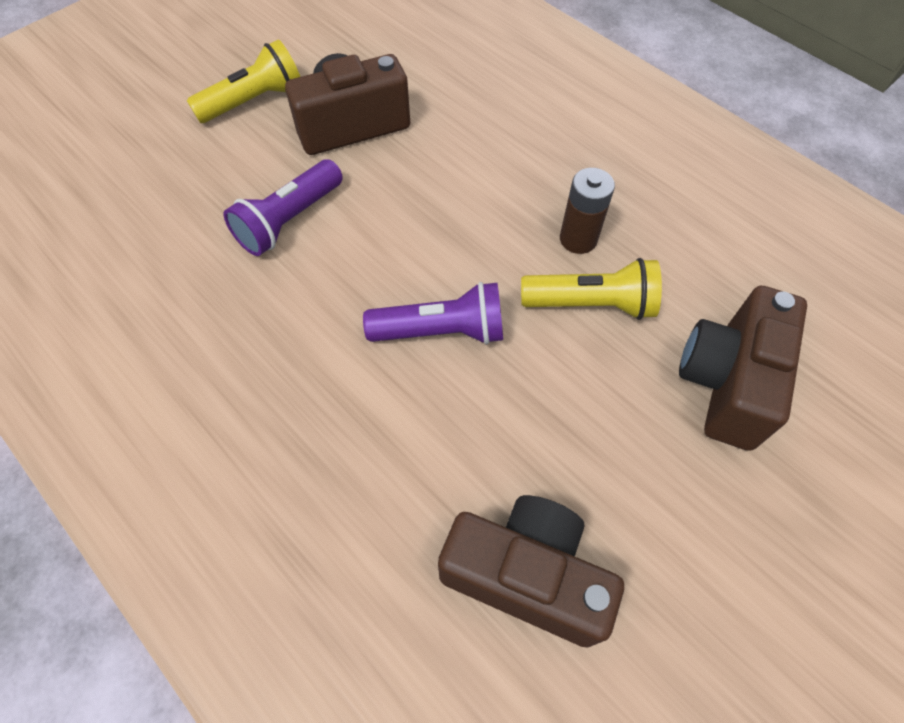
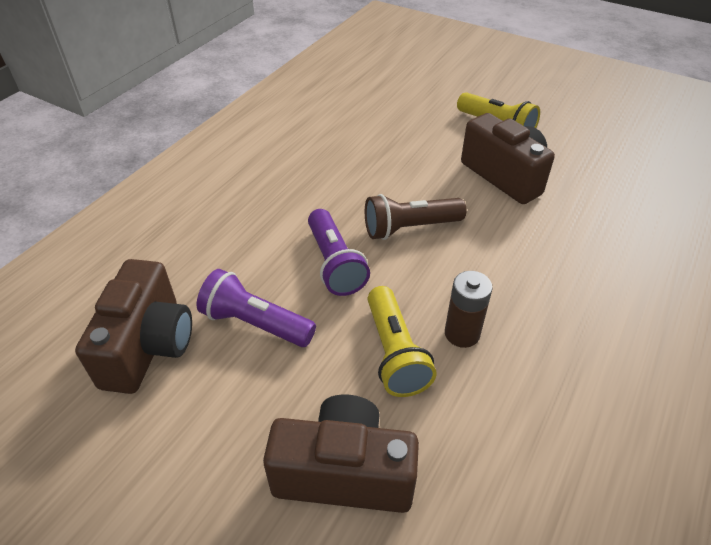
camera: 75 degrees right, 15 degrees down
(289, 220) = (399, 168): purple flashlight -> purple flashlight (255, 323)
(406, 239) = (410, 228): none -> brown flashlight

